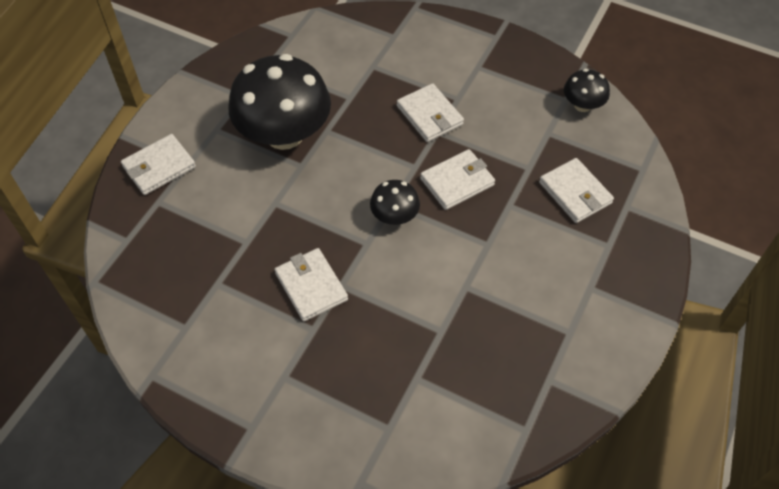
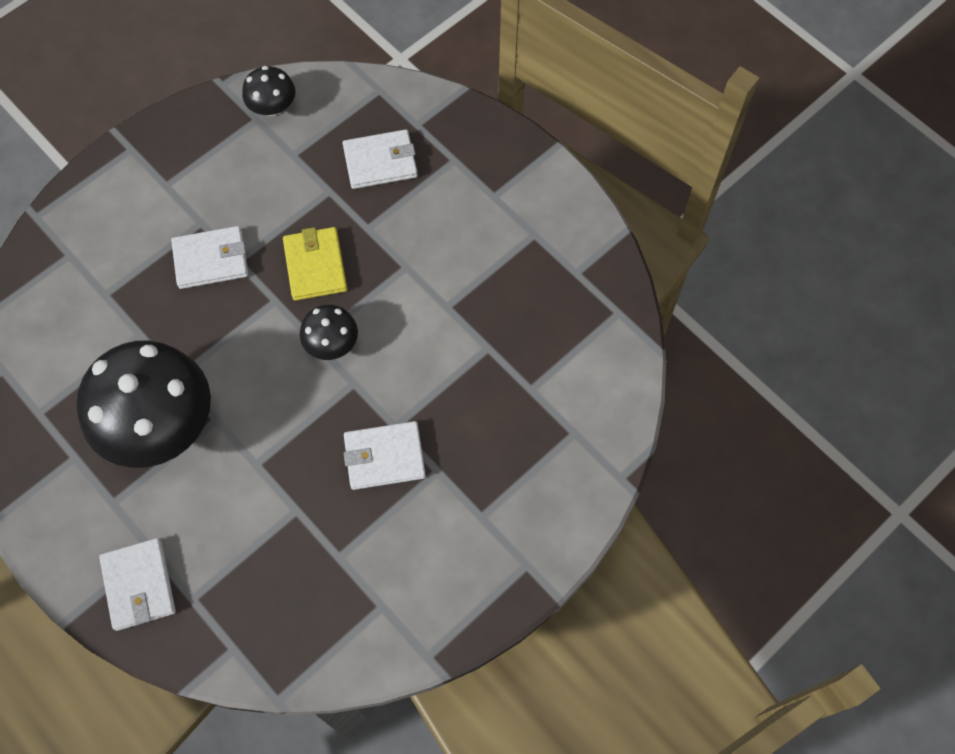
camera: 70 degrees left, 10 degrees up
(457, 182) = (315, 266): white wallet -> yellow wallet

